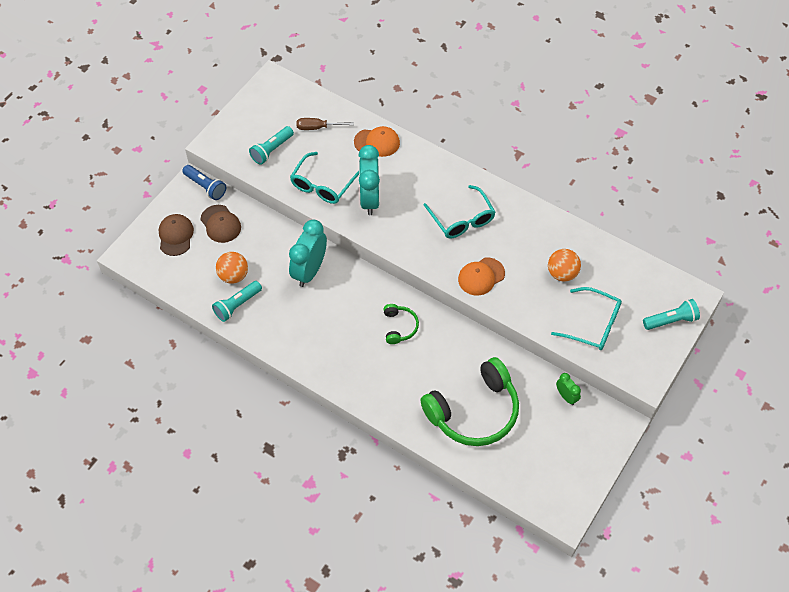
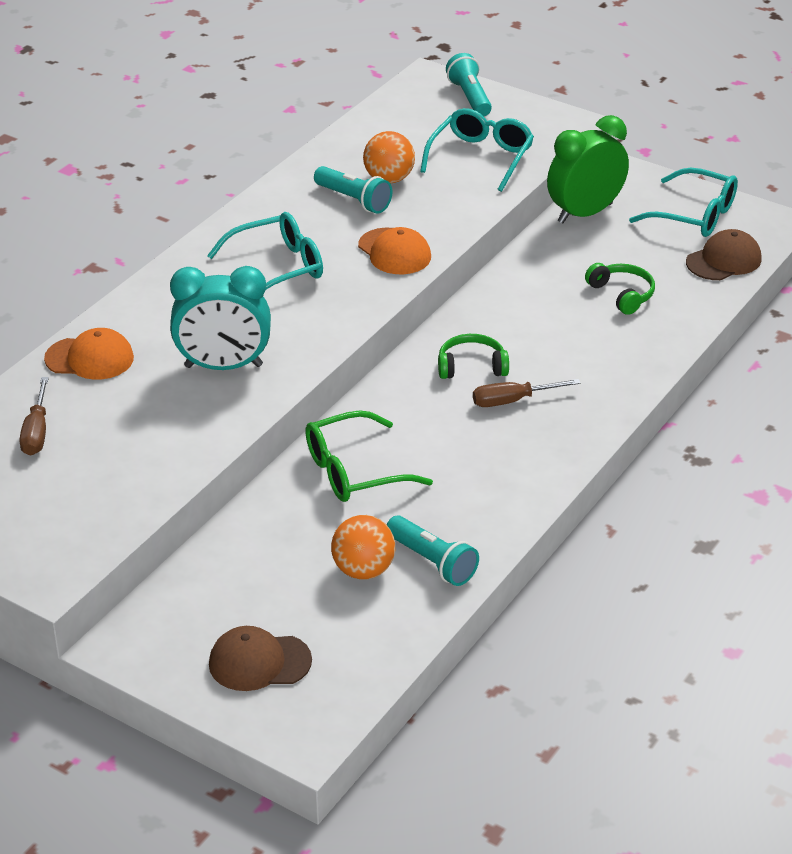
camera: 90 degrees left, 20 degrees down
(205, 187) = (134, 624): blue flashlight -> none
(220, 224) = (234, 596): brown cap -> brown cap (724, 260)
(271, 150) = (84, 492): turquoise flashlight -> turquoise flashlight (354, 200)
(309, 271) = (354, 471): turquoise clock -> green glasses
(322, 185) = (183, 423): turquoise glasses -> turquoise glasses (694, 215)
(367, 346) = (512, 401): none -> brown screwdriver
(377, 142) = (90, 358): orange cap -> orange cap turned 90 degrees clockwise
(474, 411) = (622, 294): green headphones -> green headphones, size x0.46
(566, 396) = (585, 213): green clock -> green clock, size x2.01

